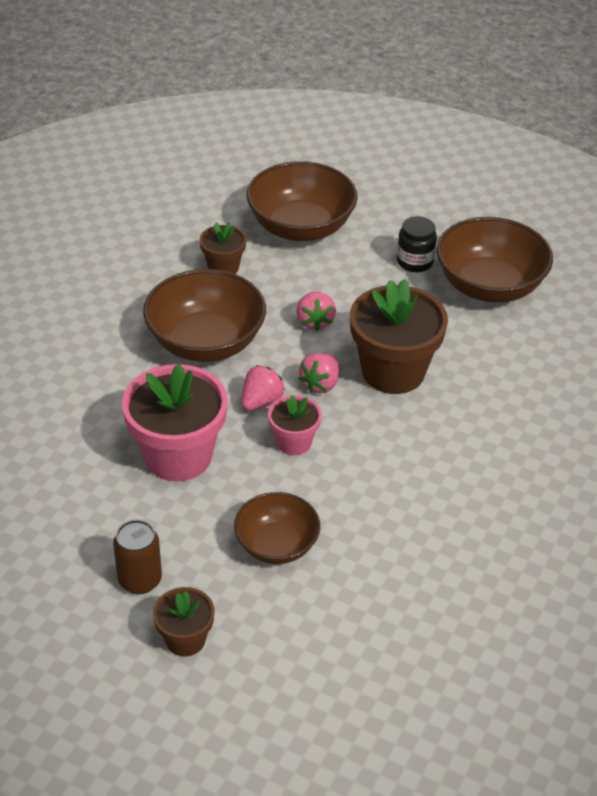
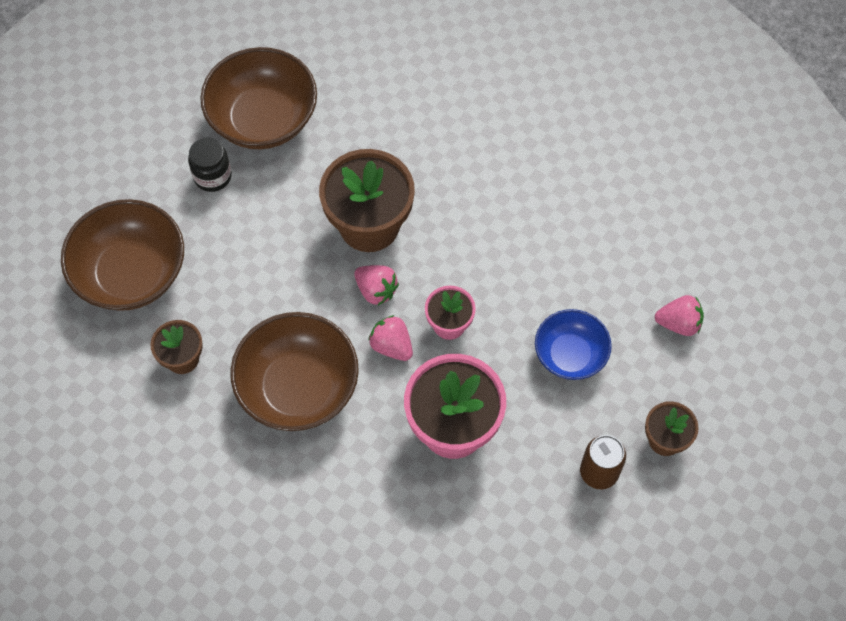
camera: 80 degrees left, 20 degrees up
(276, 545) = (570, 355): brown bowl -> blue bowl
(314, 321) = (286, 282): pink strawberry -> pink strawberry (678, 323)

